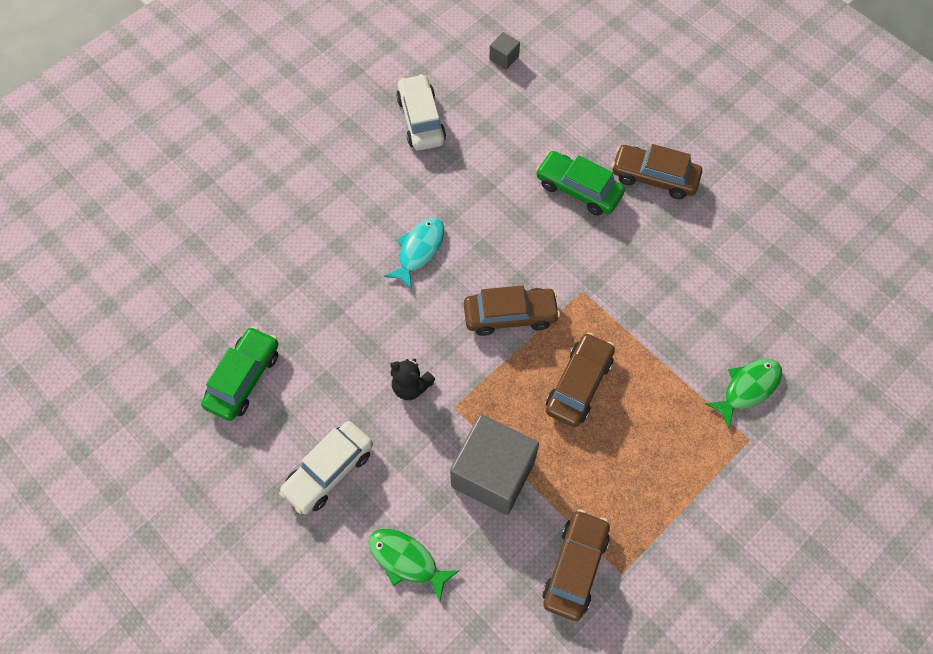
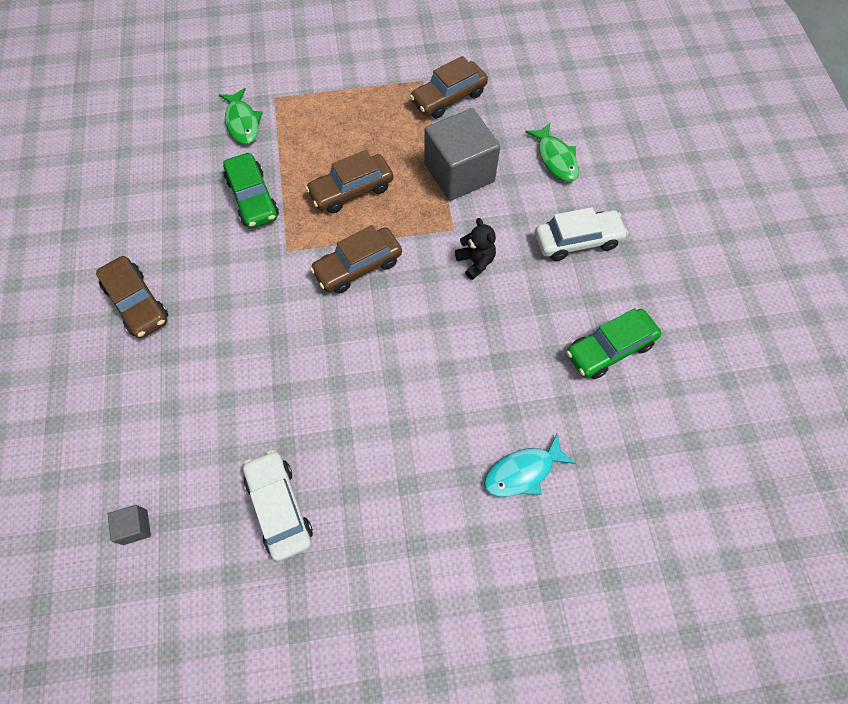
camera: 145 degrees left, 0 degrees up
(419, 250) = (387, 367): turquoise fish -> turquoise fish (523, 472)
(421, 120) = (279, 507): white car -> white car turned 135 degrees clockwise
(510, 315) = (358, 266): brown car -> brown car turned 60 degrees counterclockwise
(578, 189) = (207, 334): green car -> green car (253, 198)
(747, 388) = (242, 122): green fish -> green fish turned 105 degrees counterclockwise

